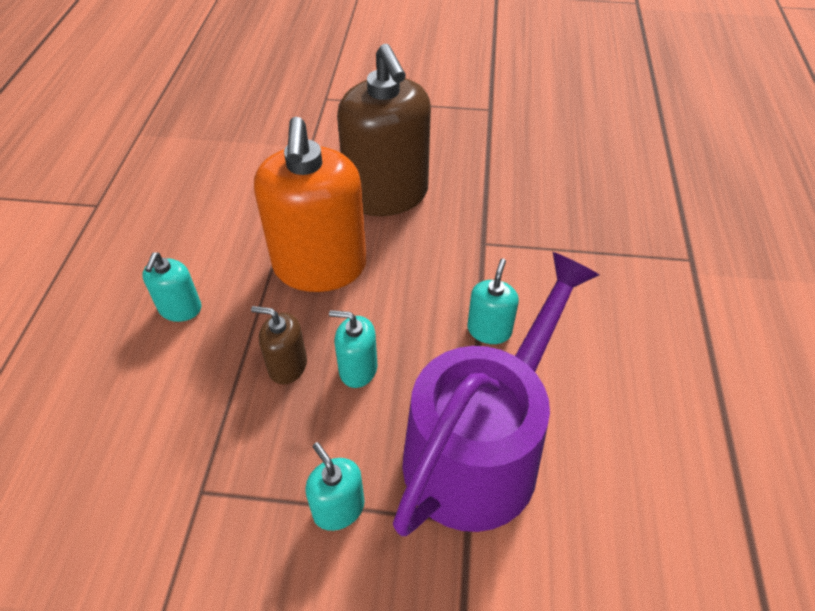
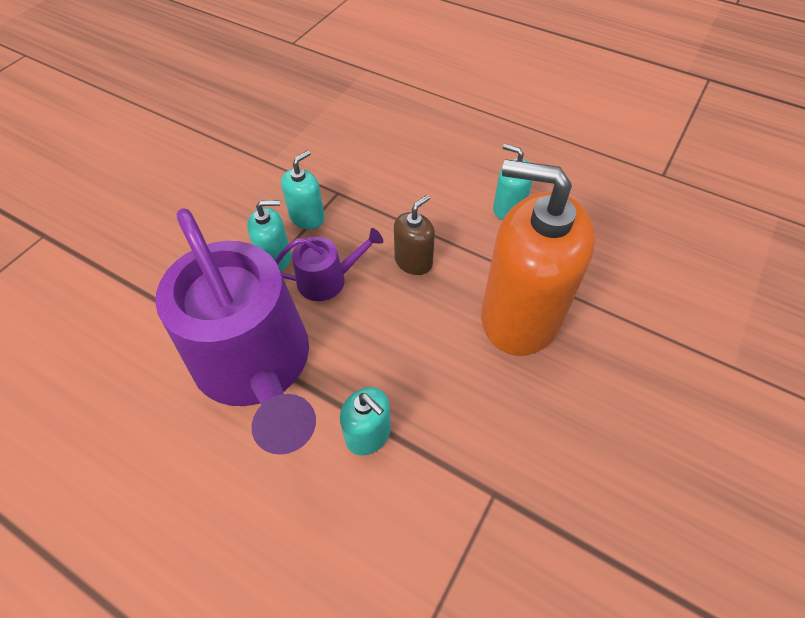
camera: 115 degrees right, 5 degrees up
(346, 435) = (328, 280): none -> purple watering can
(358, 369) = (383, 307): turquoise soap dispenser -> turquoise soap dispenser (307, 217)
(387, 194) = (617, 419): brown soap dispenser -> none

